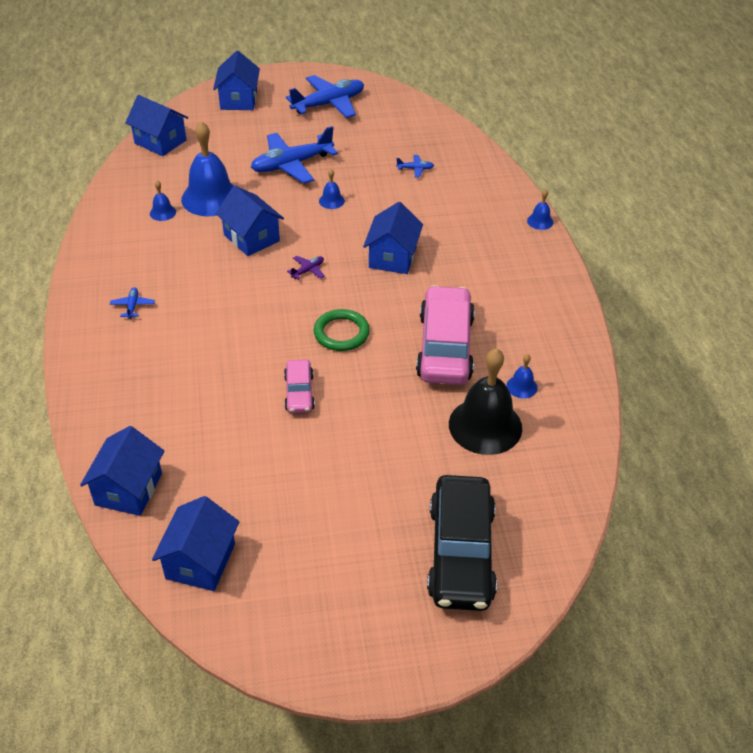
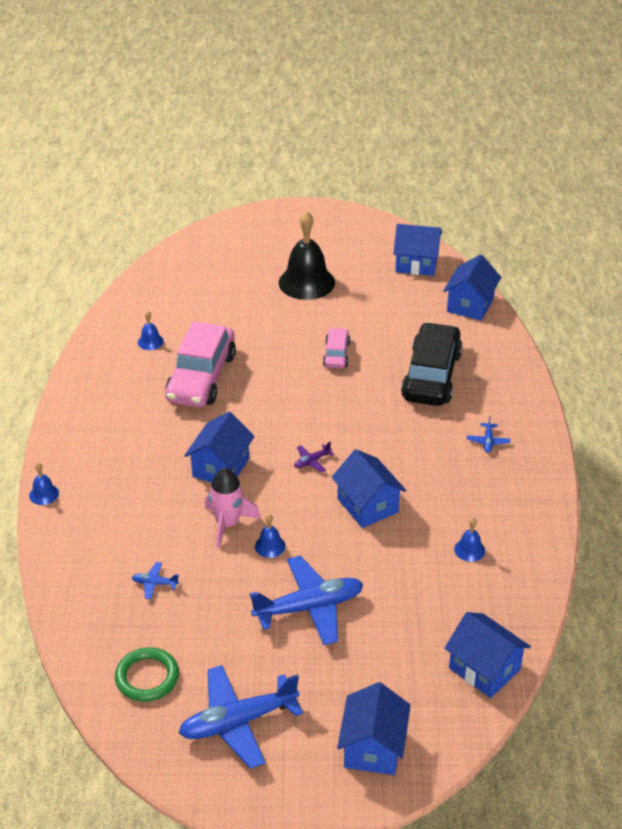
camera: 170 degrees left, 5 degrees down
(200, 561) = (416, 264): blue house -> blue house turned 75 degrees clockwise
(211, 198) = (413, 565): blue bell -> none
(341, 333) = (291, 398): green ring -> green ring (147, 677)
(371, 213) = (227, 524): none -> pink rocket
(460, 553) = (242, 253): black car -> black car (431, 376)
(485, 426) = (193, 318): black bell -> black bell (306, 282)

